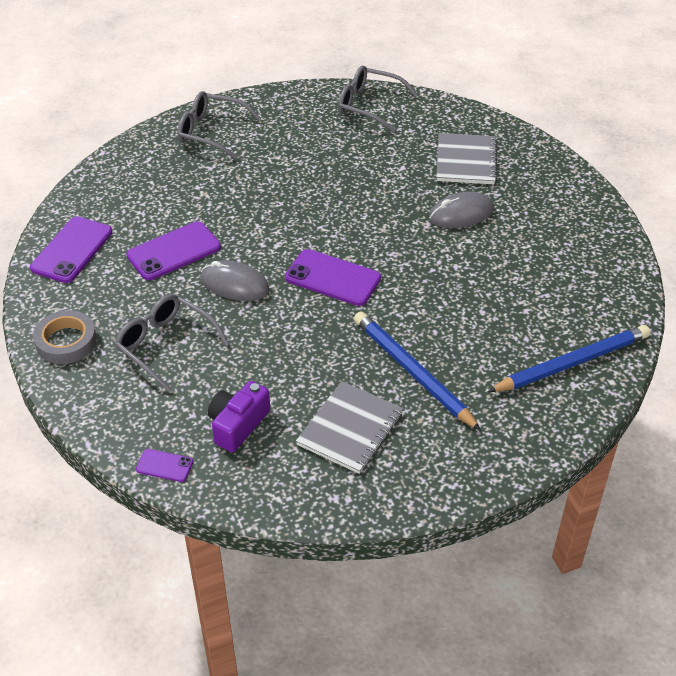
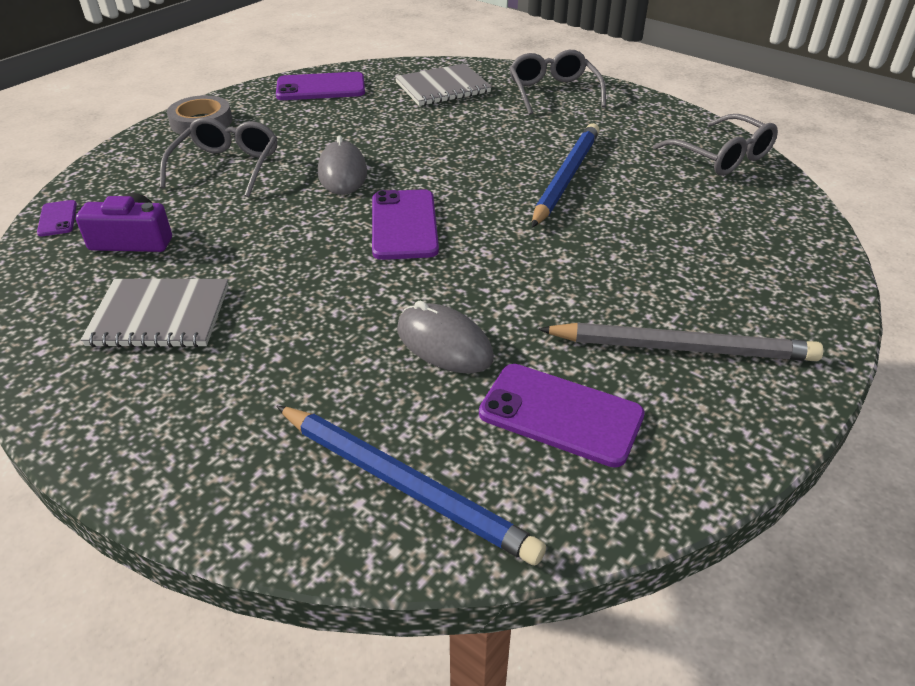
camera: 60 degrees right, 5 degrees down
(174, 251) = (362, 129): purple phone -> purple phone (561, 414)
(370, 106) = (720, 156): grey glasses -> grey glasses turned 150 degrees clockwise
(413, 372) = (285, 333): blue pencil -> blue pencil (566, 177)
(461, 214) = (614, 279): grey mouse -> grey mouse (444, 343)
(466, 161) = (719, 250): grey notebook -> grey notebook (443, 87)
(537, 219) = (682, 348): none -> grey pencil

